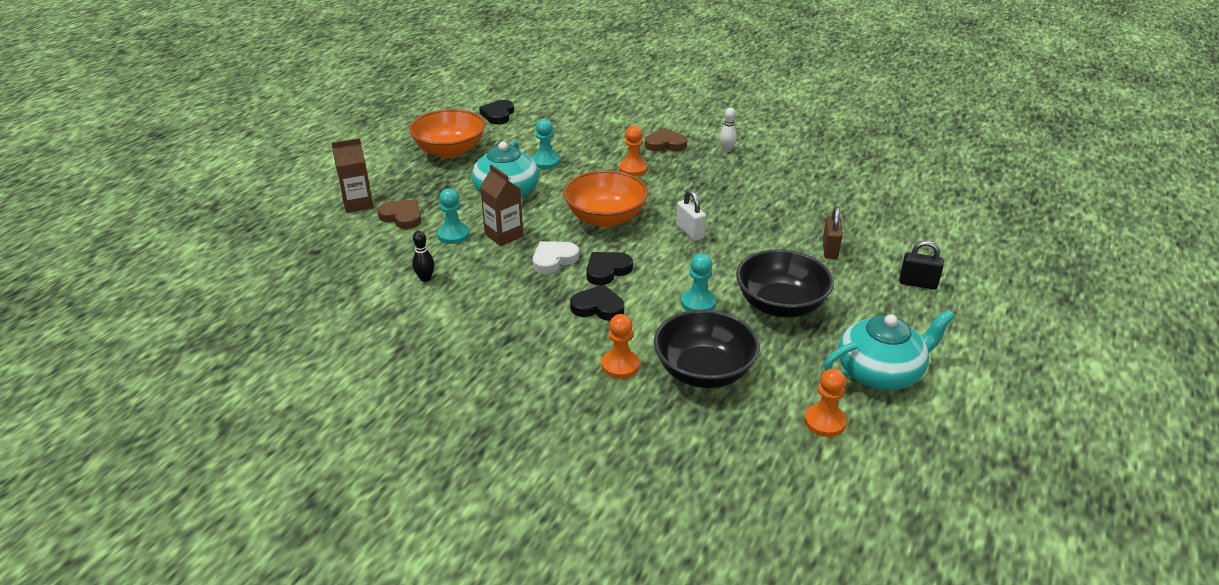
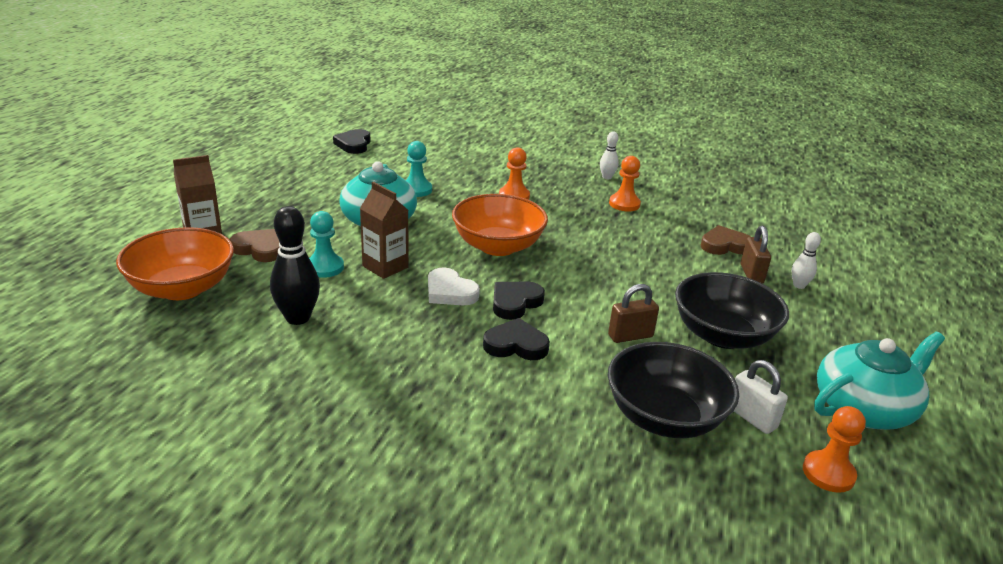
camera: 10 degrees left, 5 degrees down
(425, 278) = (298, 318): black bowling pin -> black bowling pin, size x1.79
(450, 151) = (306, 179): orange bowl -> orange bowl (182, 288)
(554, 259) = (450, 292): white heart -> white heart turned 90 degrees counterclockwise
(620, 365) = (562, 415): orange pawn -> orange pawn (624, 204)
(665, 144) = (541, 172): brown heart -> brown heart (724, 245)
(690, 232) = (595, 259): white padlock -> white padlock (752, 418)
(698, 303) = (630, 336): turquoise pawn -> brown padlock
(871, 261) = (799, 285): none -> white bowling pin
(918, 283) = (857, 307): black padlock -> none

